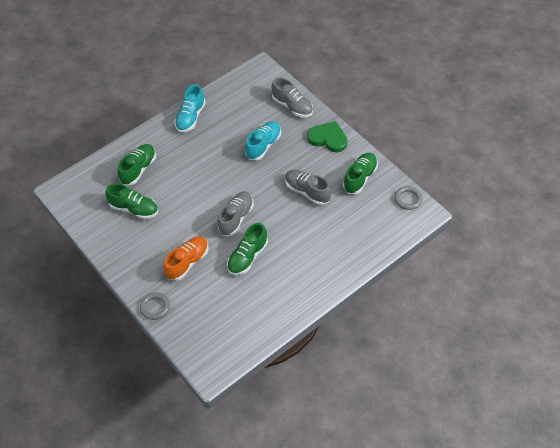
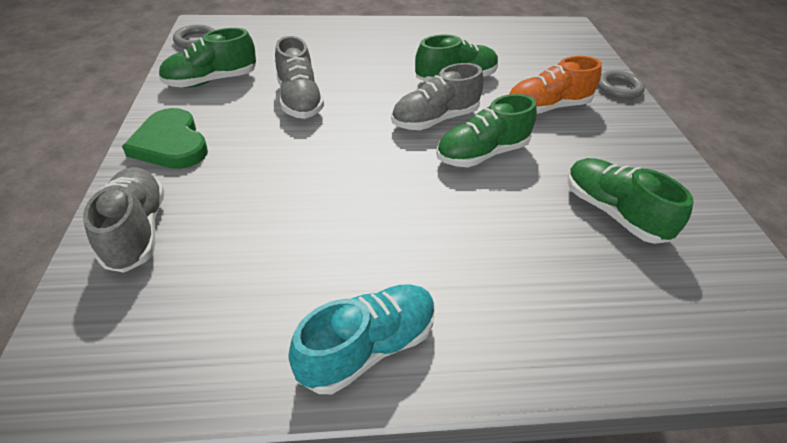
camera: 150 degrees left, 10 degrees down
(139, 169) = (575, 285): green shoe -> green shoe (482, 153)
(263, 145) = (283, 190): turquoise shoe -> none

